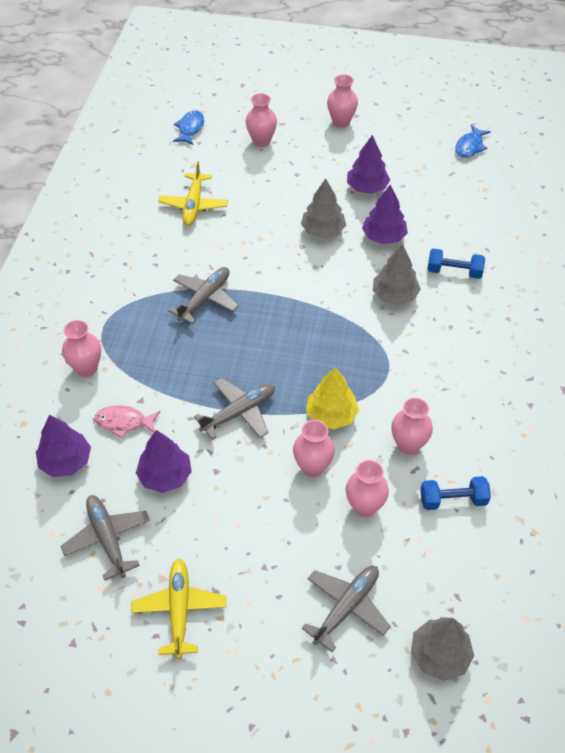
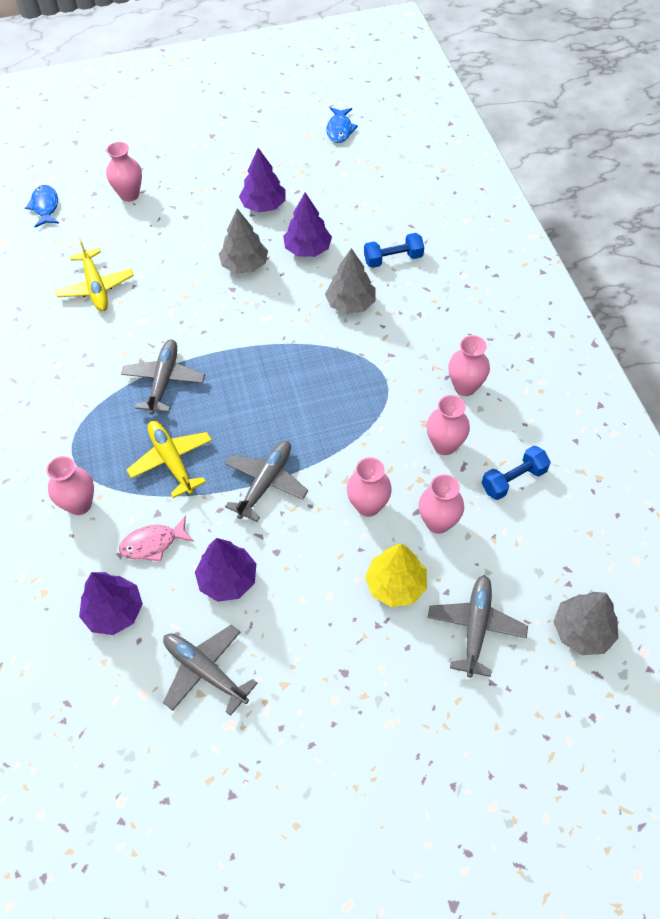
camera: 25 degrees left, 5 degrees up
(179, 610) = (320, 707): yellow plane -> yellow plane (171, 461)
(331, 415) = (357, 447): yellow tree -> yellow tree (396, 585)
(341, 122) = (200, 147): pink vase -> pink vase (465, 387)

